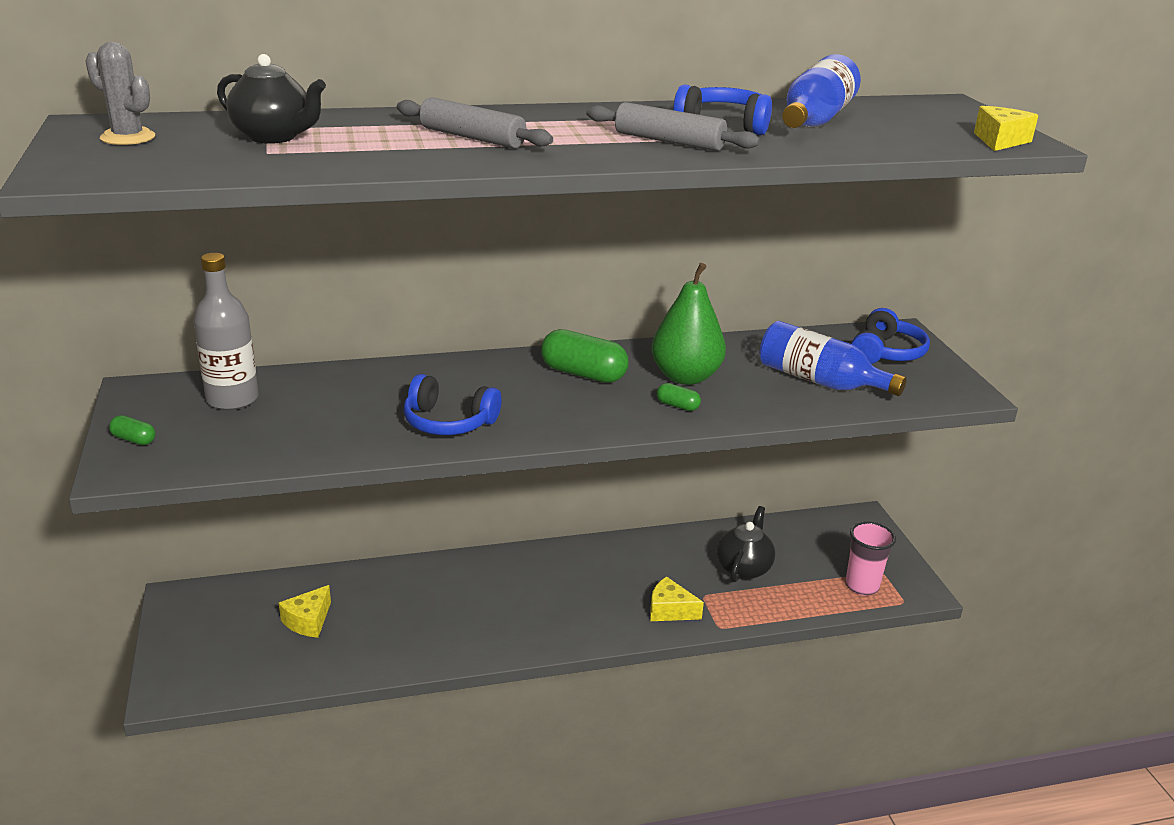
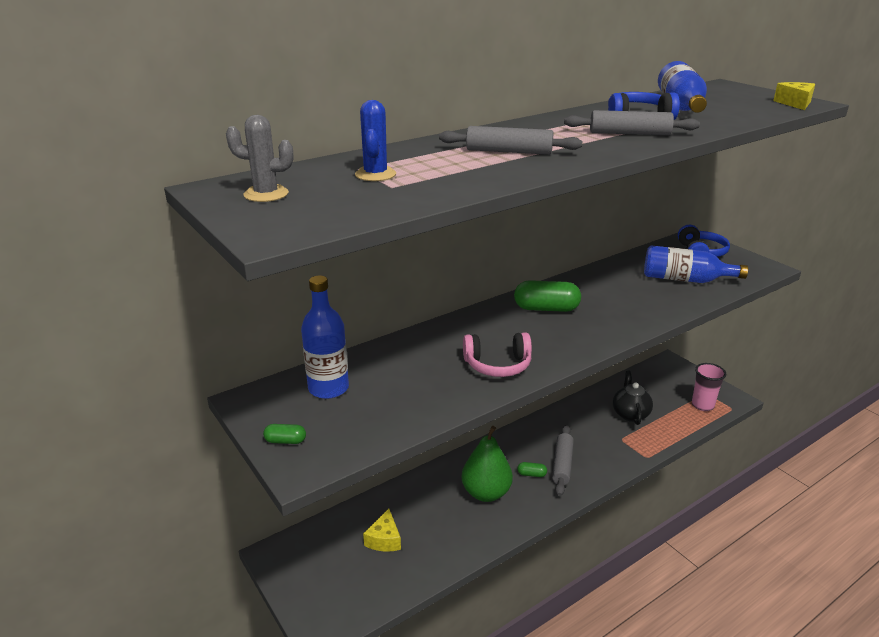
camera: 20 degrees left, 0 degrees up
(232, 399) = (328, 388): grey bottle -> blue bottle
(274, 137) = (375, 174): black teapot -> blue cactus
(448, 422) = (498, 365): blue headphones -> pink headphones
(595, 603) = (562, 465): none -> grey rolling pin
(670, 610) = (610, 455): yellow cheese -> none
(677, 406) = (624, 316): green capsule -> green capsule (531, 474)
(685, 377) = (608, 295): green pear -> green pear (486, 493)

